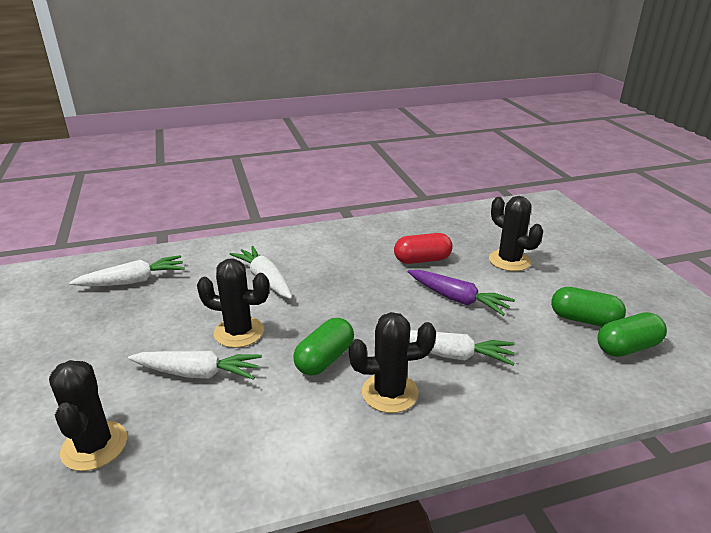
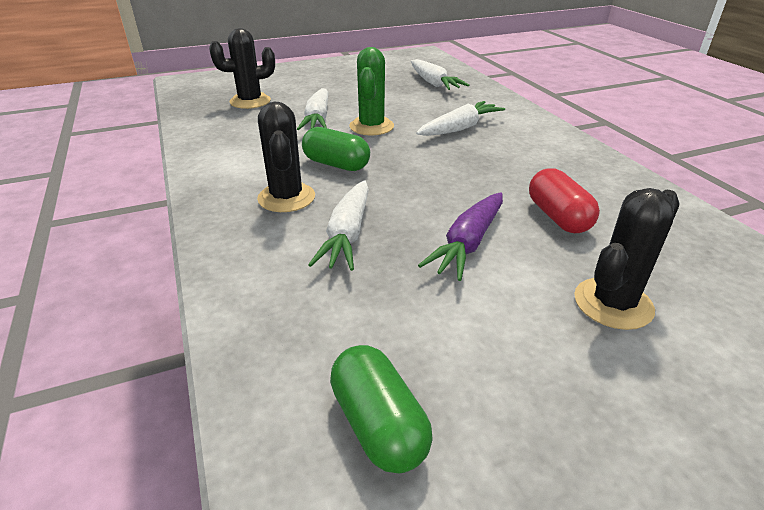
camera: 85 degrees right, 5 degrees up
(239, 332) = (371, 126): black cactus -> green cactus
(584, 320) = (453, 377): green capsule -> none

